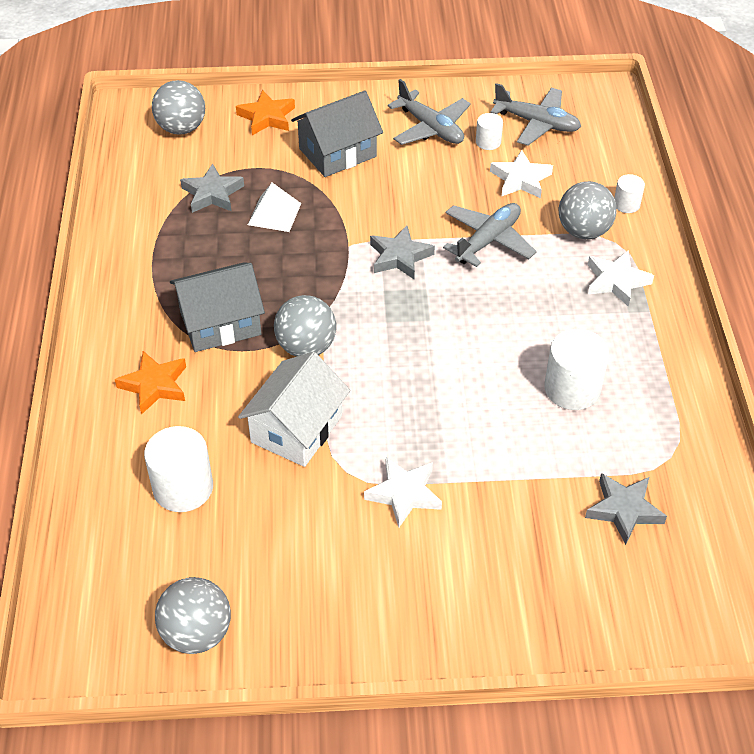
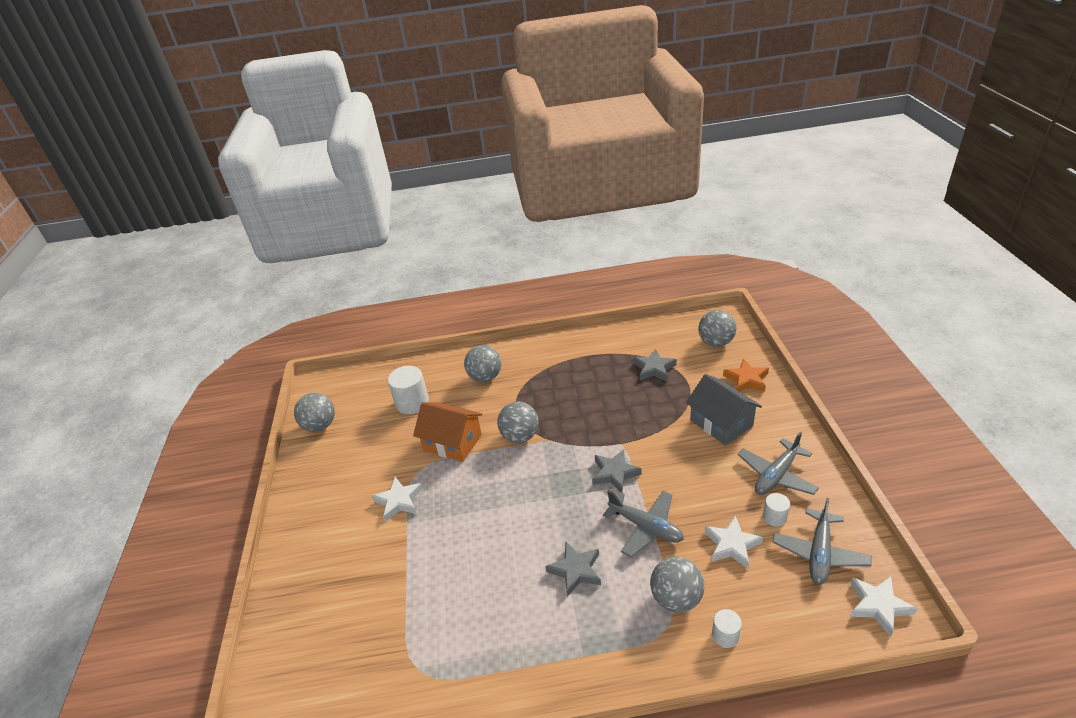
camera: 90 degrees right, 10 degrees down
(154, 385) = (485, 377): orange star -> grey ball
(220, 323) = (536, 394): grey house -> none
(274, 214) = (643, 401): white pyramid -> none
(296, 429) = (452, 442): white house -> orange house
(572, 389) = (489, 595): white cylinder -> none
(616, 281) = (616, 627): white star -> white star (878, 606)
(624, 510) = (372, 635): grey star -> grey star (576, 570)

